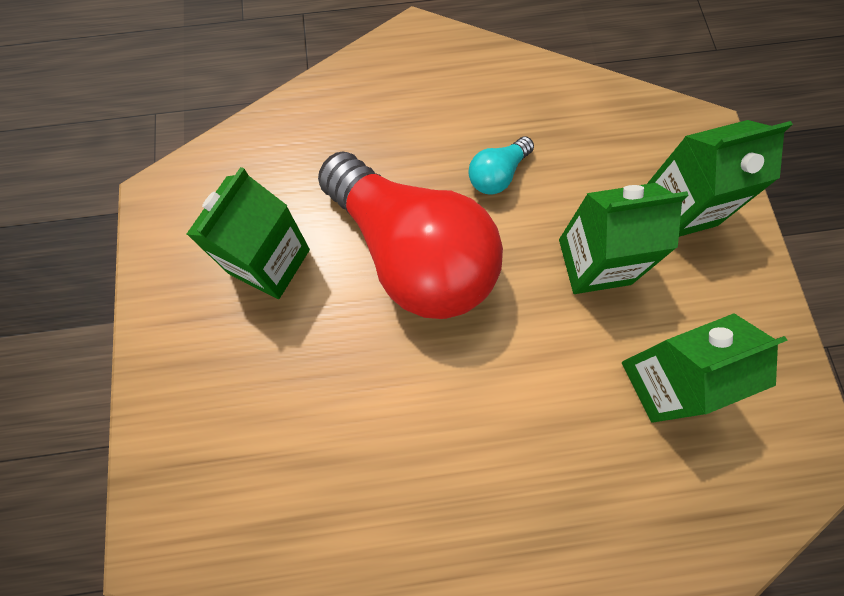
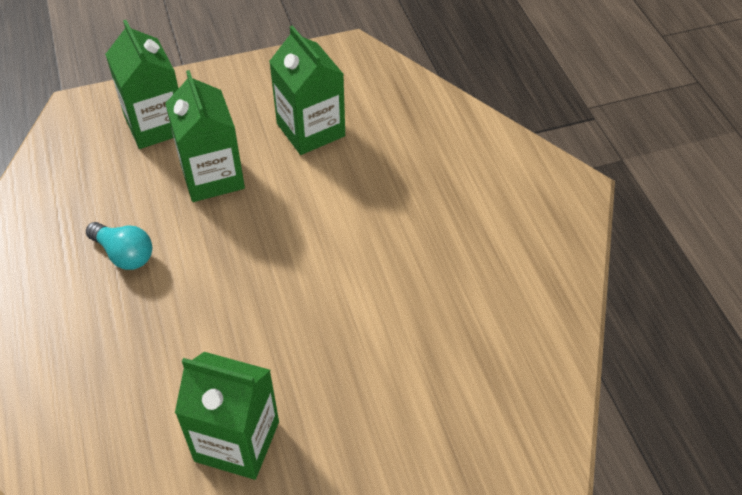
camera: 100 degrees left, 20 degrees down
(412, 253) = (215, 312): red light bulb -> none

